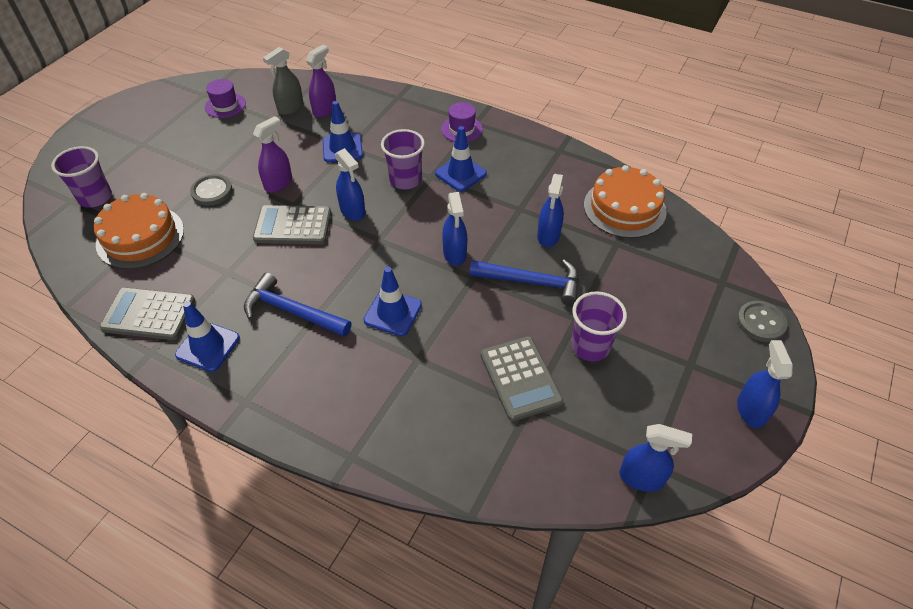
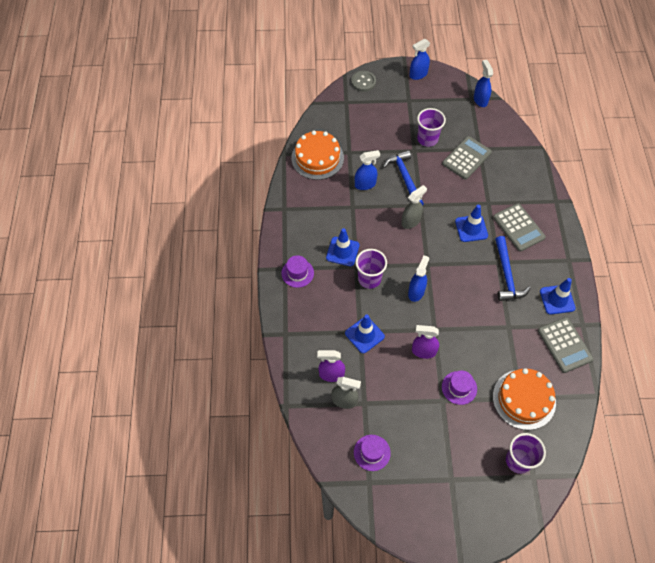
camera: 120 degrees left, 10 degrees up
(212, 191) = (459, 388): grey button -> purple hat
(293, 226) = (451, 317): grey calculator -> grey calculator (518, 227)
(455, 254) = (411, 221): blue spray bottle -> grey spray bottle

